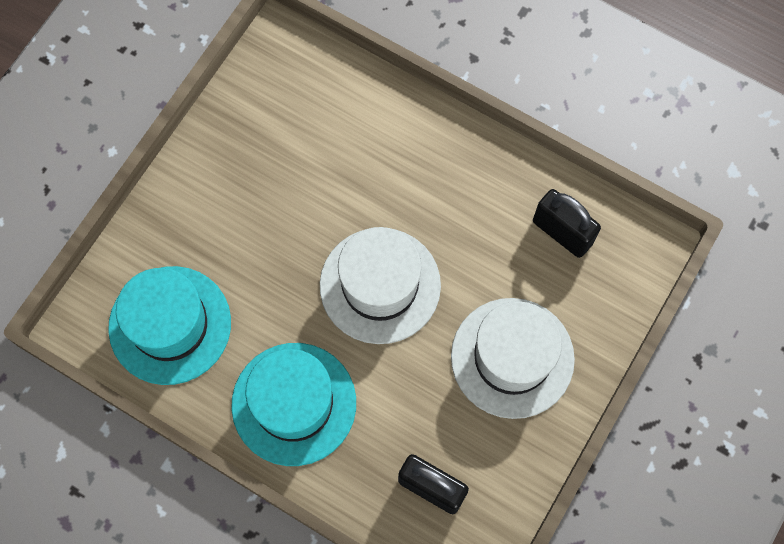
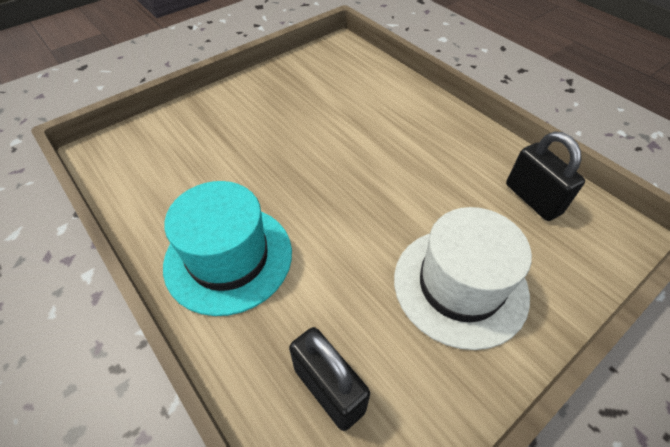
camera: 20 degrees right, 20 degrees down
(170, 325) = (164, 170): turquoise hat -> none
(380, 285) = (351, 191): white hat -> none

